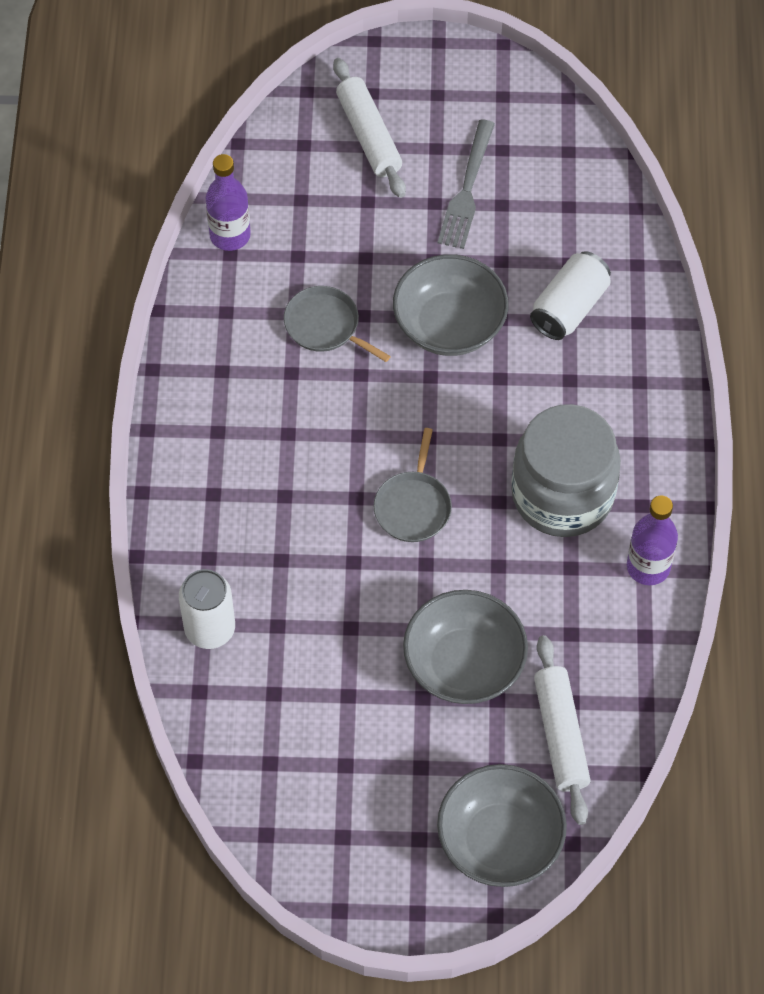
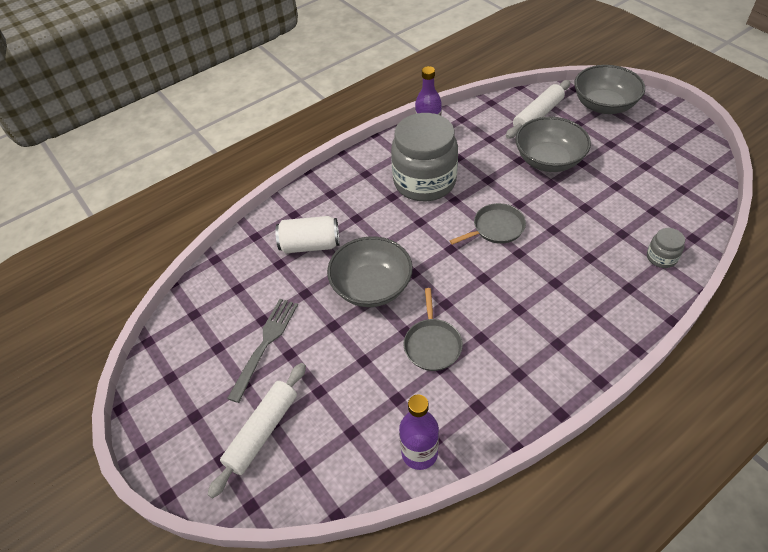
camera: 125 degrees left, 10 degrees down
(210, 629) = (661, 257): white can -> grey jar
(467, 190) = (265, 344): grey fork -> grey fork turned 45 degrees counterclockwise

